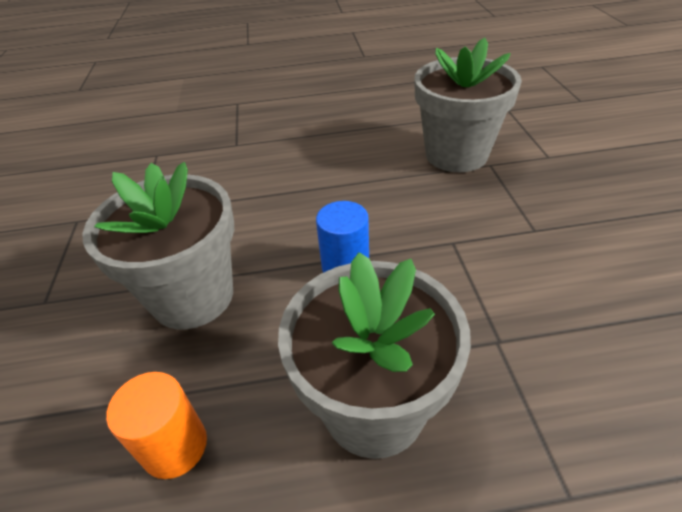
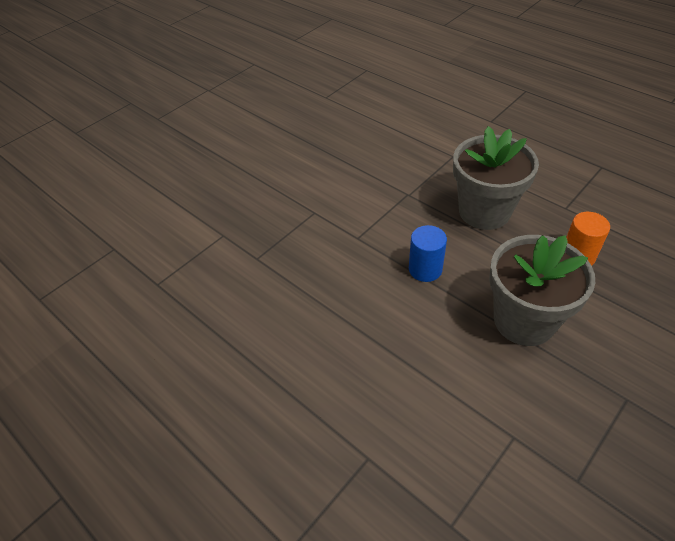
camera: 130 degrees left, 5 degrees up
(456, 154) = (257, 281): grey flower pot -> none

